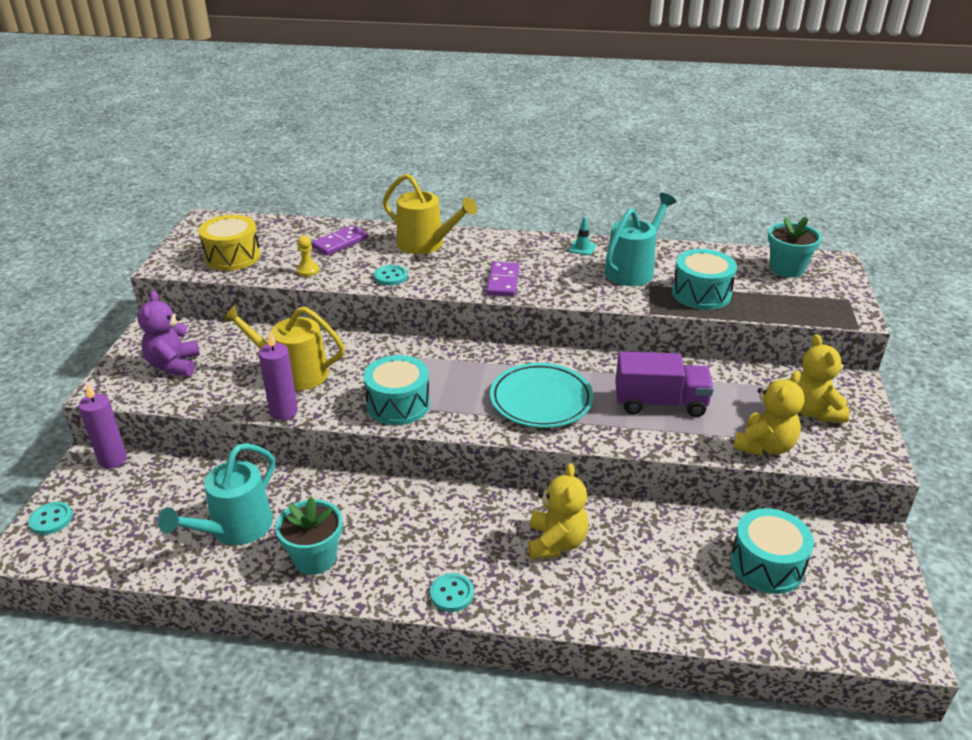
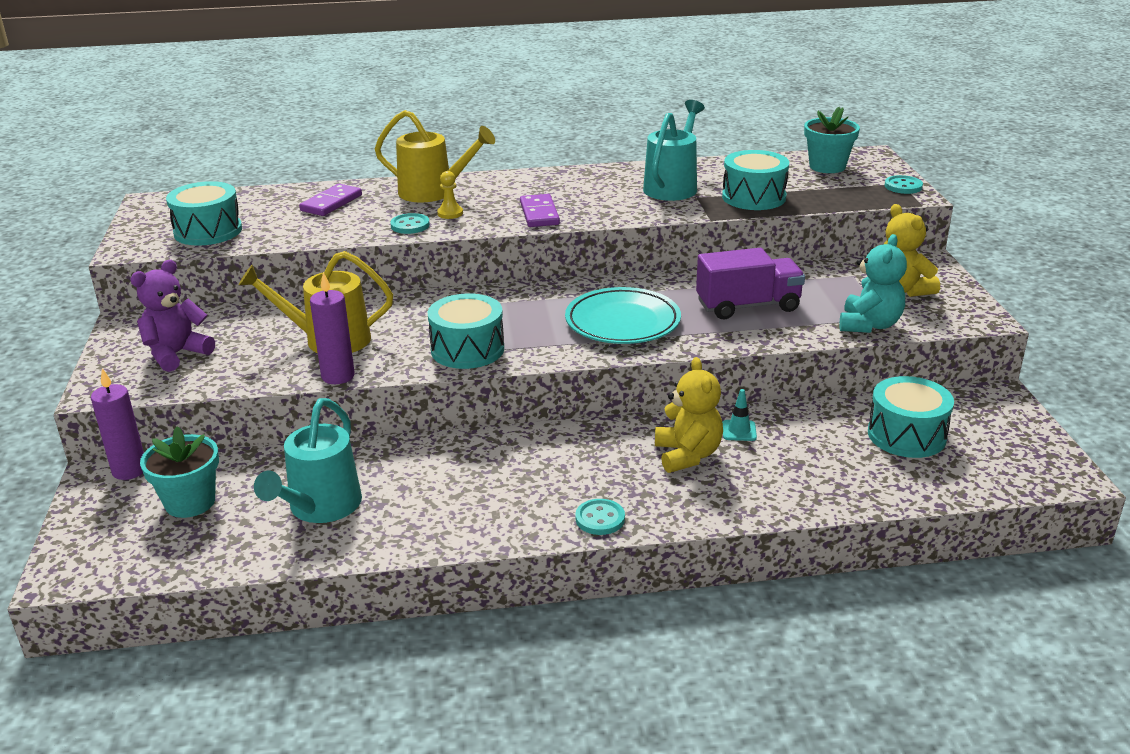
camera: 15 degrees left, 5 degrees down
(51, 519) = (83, 540): turquoise button -> turquoise button (903, 186)
(174, 365) = (176, 354): purple teddy bear -> purple teddy bear turned 60 degrees clockwise
(232, 257) = (208, 231): yellow drum -> turquoise drum
(307, 270) = (308, 232): yellow pawn -> yellow pawn (450, 213)
(315, 558) = (429, 516): turquoise flower pot -> turquoise flower pot (190, 502)
(582, 248) = (608, 175): turquoise traffic cone -> turquoise traffic cone (739, 431)
(764, 446) = (869, 325): yellow teddy bear -> turquoise teddy bear

